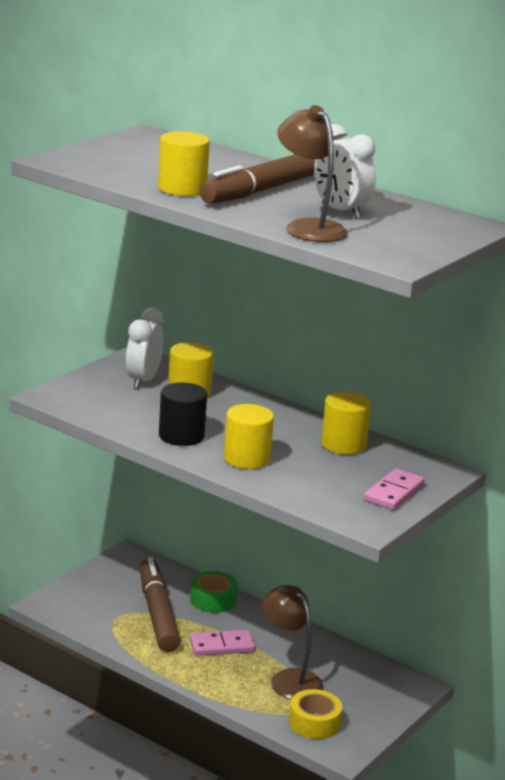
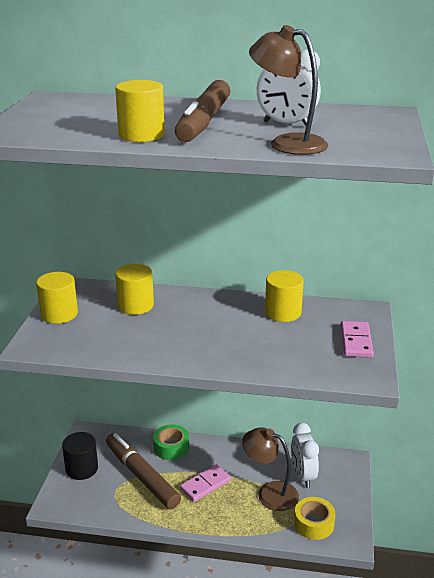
camera: 25 degrees left, 5 degrees up
(143, 380) = (92, 306): white clock -> white clock (302, 476)
(181, 436) = (165, 347): black cylinder -> black cylinder (82, 468)
(246, 458) = (231, 350): yellow cylinder -> yellow cylinder (59, 314)

